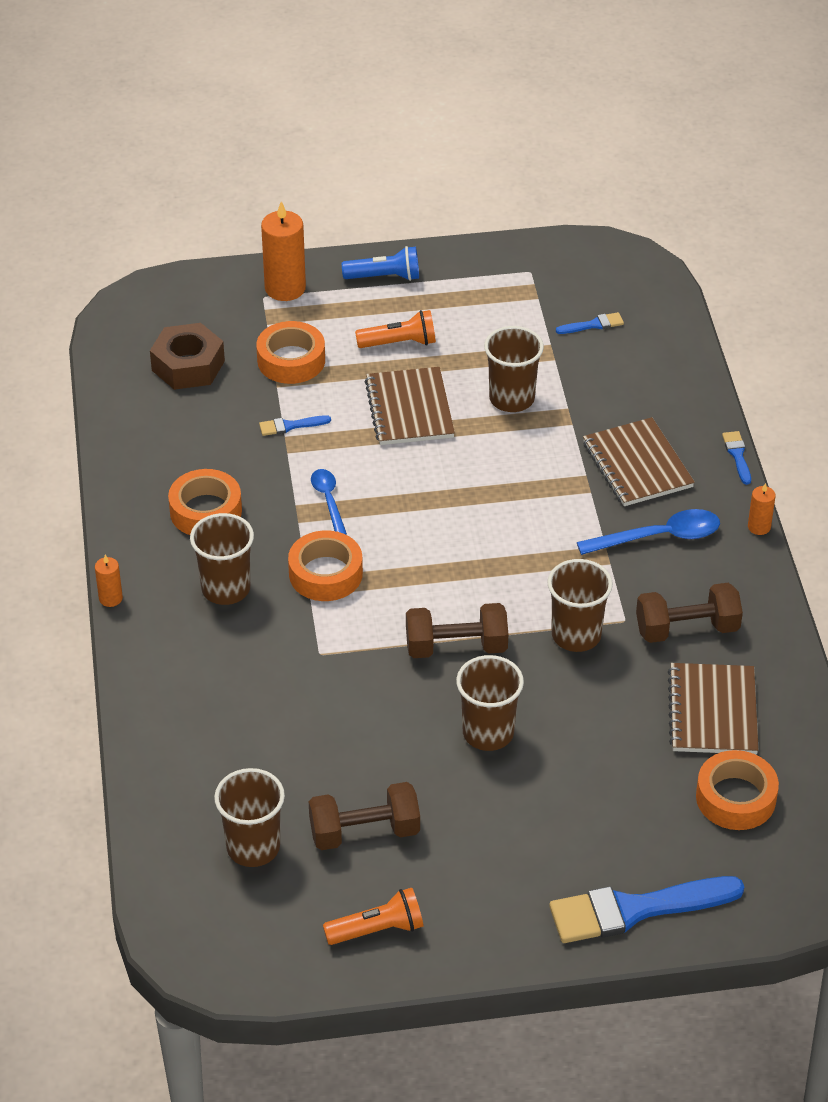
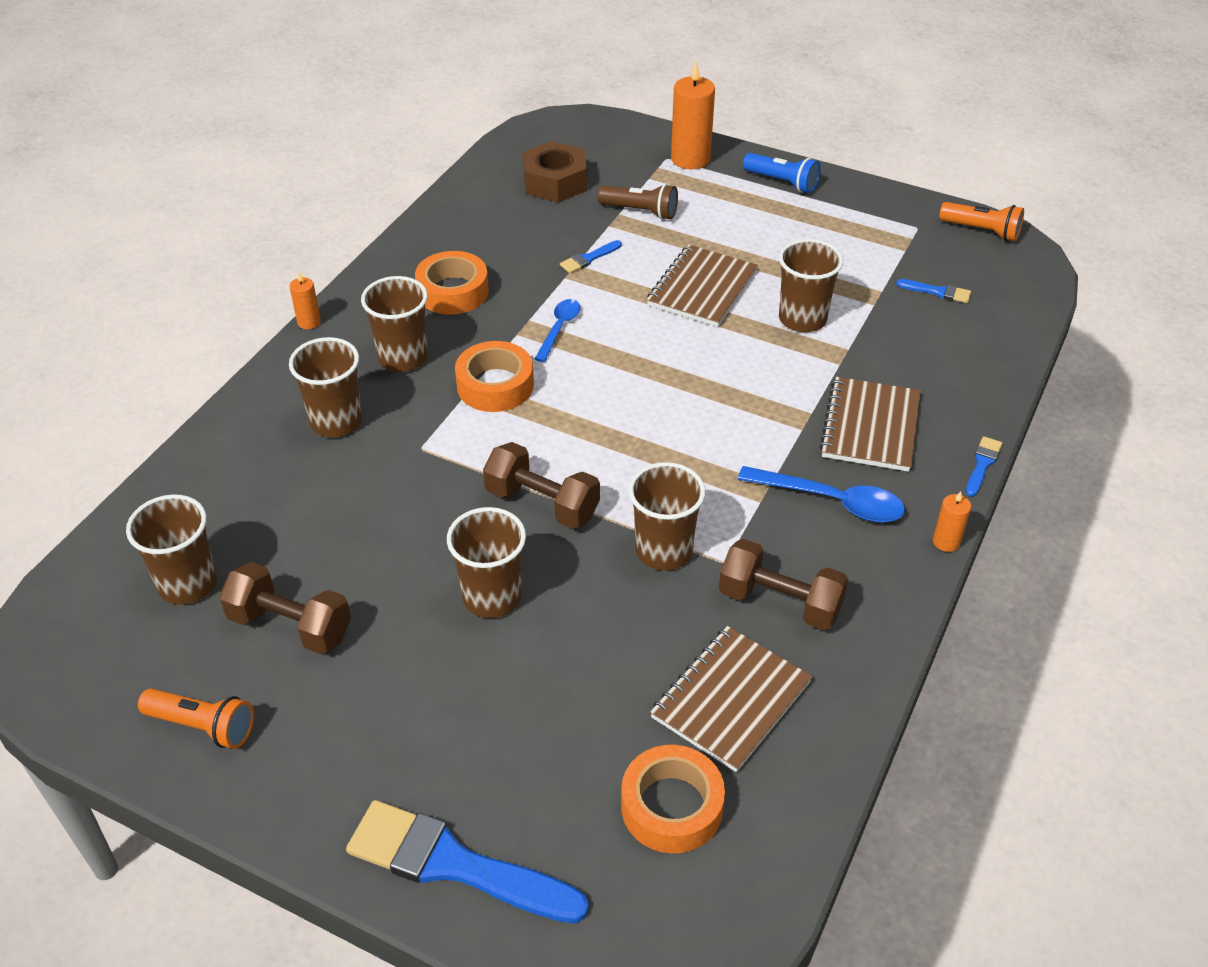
camera: 35 degrees right, 0 degrees up
(229, 668) = (336, 421): none -> brown cup
(290, 426) = (588, 258): blue brush -> blue brush turned 60 degrees counterclockwise
(291, 360) = (640, 211): orange tape -> brown flashlight
(399, 343) = (745, 235): orange flashlight -> orange flashlight (981, 231)

